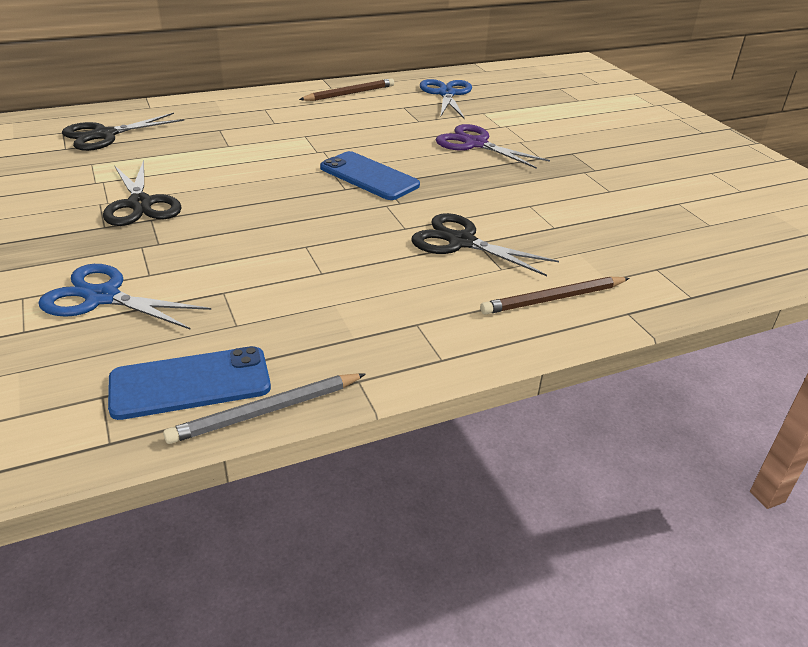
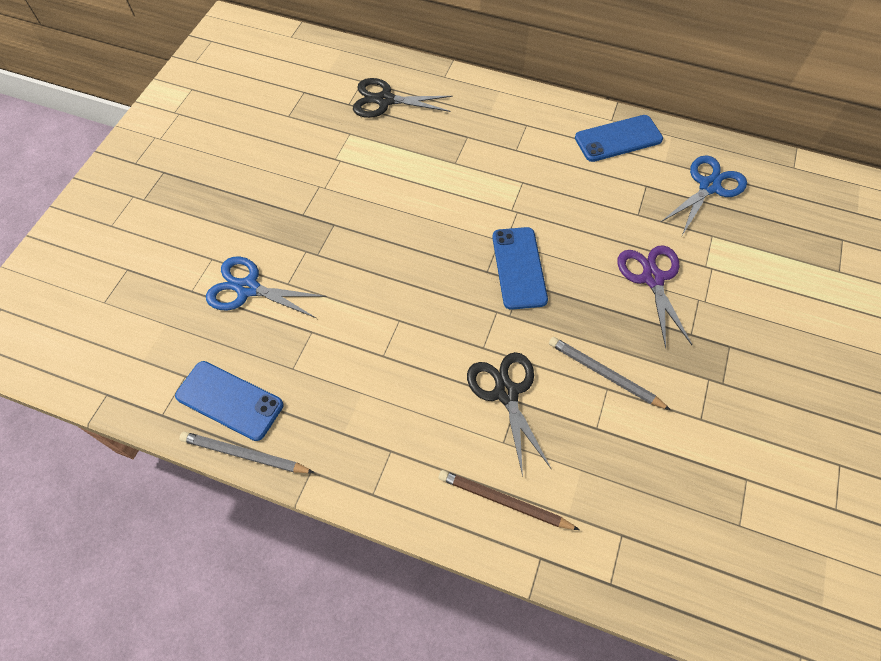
camera: 45 degrees right, 25 degrees up
(102, 297) = (248, 288): blue scissors -> blue scissors turned 45 degrees counterclockwise
(140, 204) = (341, 203): black scissors -> none
(349, 94) = (618, 139): brown pencil -> blue phone
(516, 199) = (604, 374): none -> grey pencil

